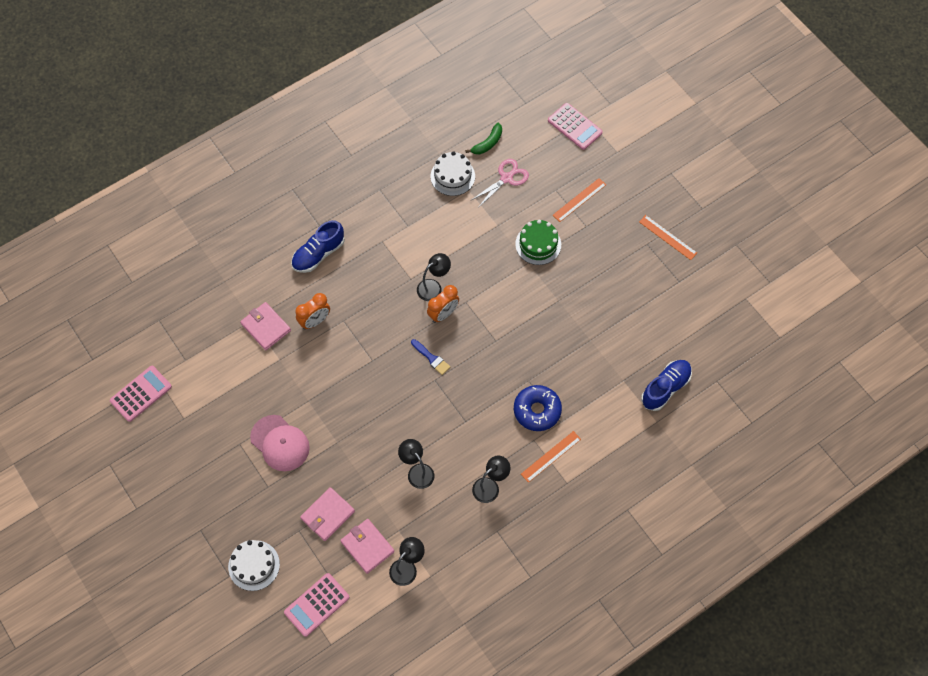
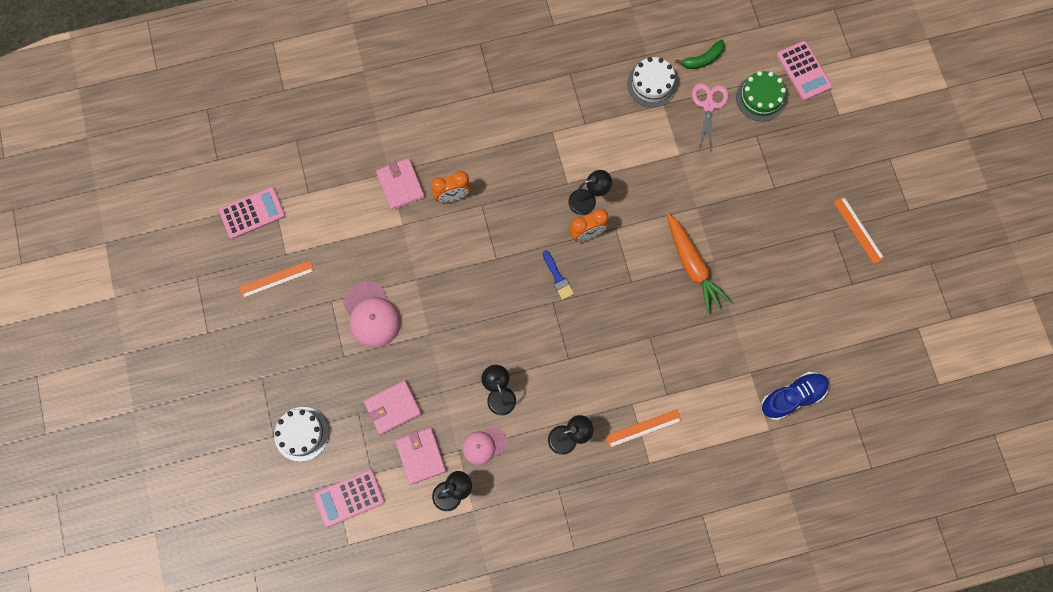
camera: 20 degrees right, 10 degrees up
(318, 254) = (481, 124): blue shoe -> none
(419, 518) = (484, 445): none -> pink cap
(506, 178) = (709, 105): pink scissors -> pink scissors turned 60 degrees counterclockwise
(537, 411) = (647, 373): blue donut -> none
(538, 244) = (715, 190): green cake -> green cake (761, 98)
(542, 311) = (692, 266): none -> orange carrot
(579, 200) = (778, 155): orange ruler -> orange ruler (276, 279)

